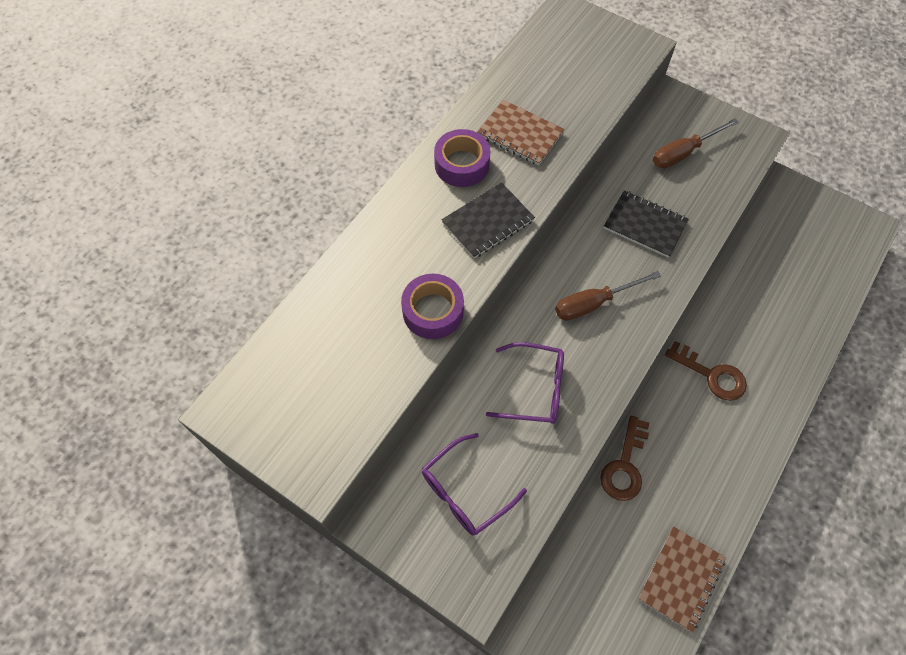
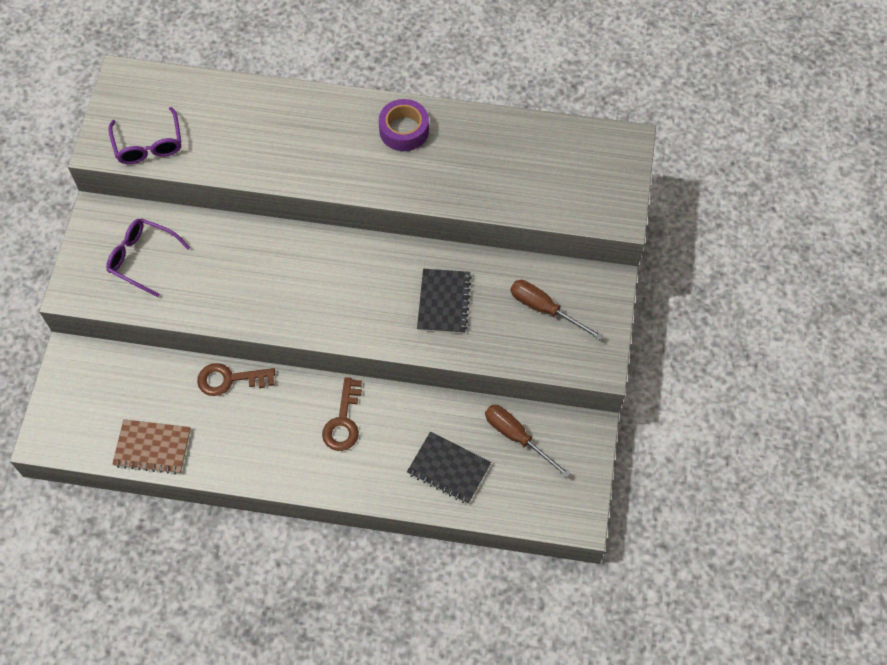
camera: 65 degrees right, 0 degrees up
(433, 311) = (256, 165): purple tape -> none
(488, 222) = (356, 169): black notebook -> black notebook (449, 468)
(520, 134) = (458, 159): brown notebook -> none
(533, 388) = (245, 273): purple glasses -> purple glasses (148, 144)
(594, 303) = (343, 289): brown screwdriver -> brown screwdriver (517, 437)

